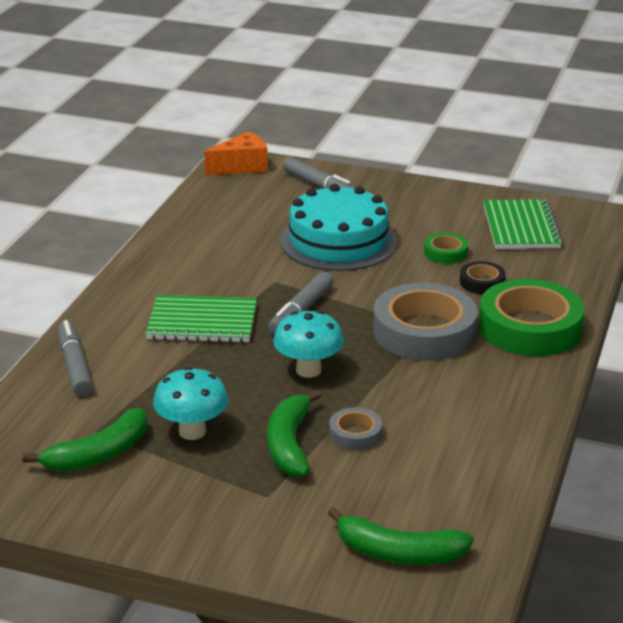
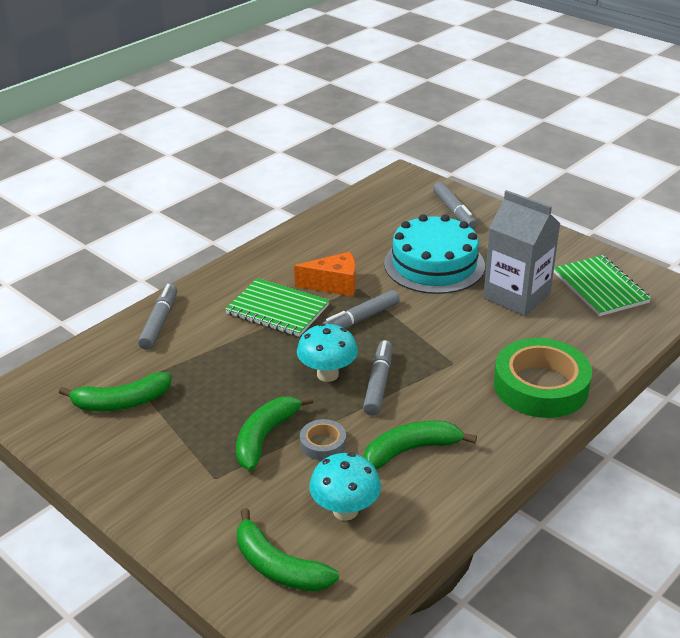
camera: 25 degrees right, 5 degrees up
(192, 431) = (201, 403): turquoise mushroom -> turquoise mushroom (345, 510)
(242, 166) = (404, 181): orange cheese -> orange cheese (334, 285)
(368, 365) = (378, 383): none -> grey marker
(424, 332) = (446, 365): grey tape -> none
(445, 253) = (516, 296): green tape -> grey carton
(448, 416) = (411, 450): none -> green banana
(482, 282) = (528, 331): black tape -> none
(521, 227) = (600, 288): green notebook -> green notebook turned 45 degrees counterclockwise

